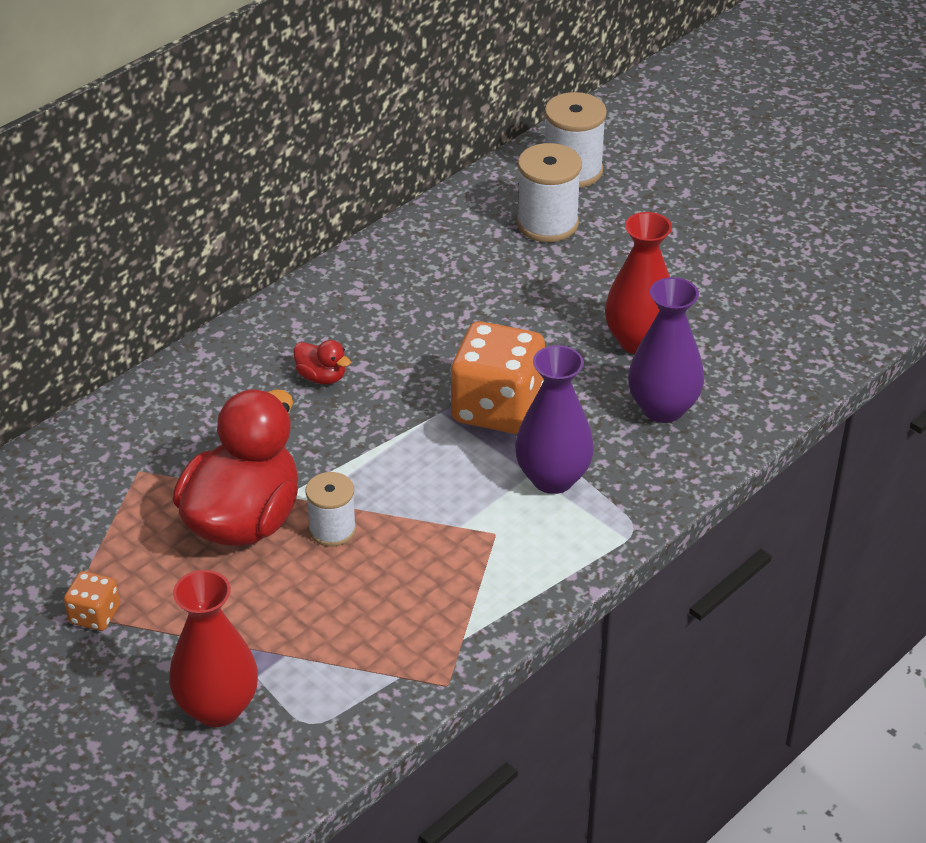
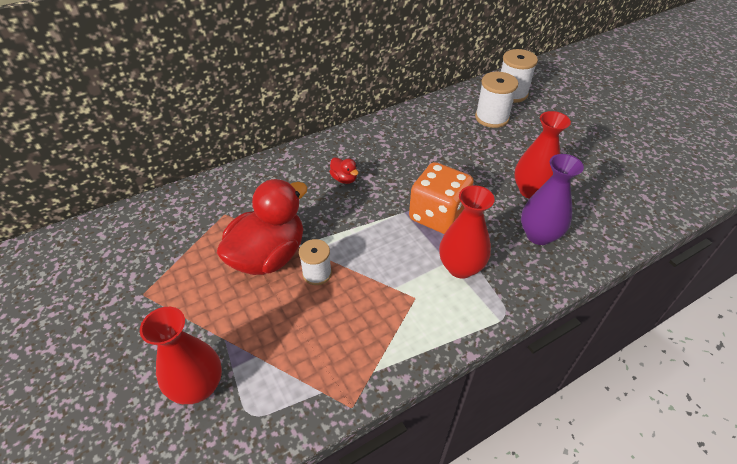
camera: 15 degrees right, 5 degrees up
(95, 615) = (157, 300): orange dice -> none
(553, 478) = (460, 267): purple vase -> red vase

